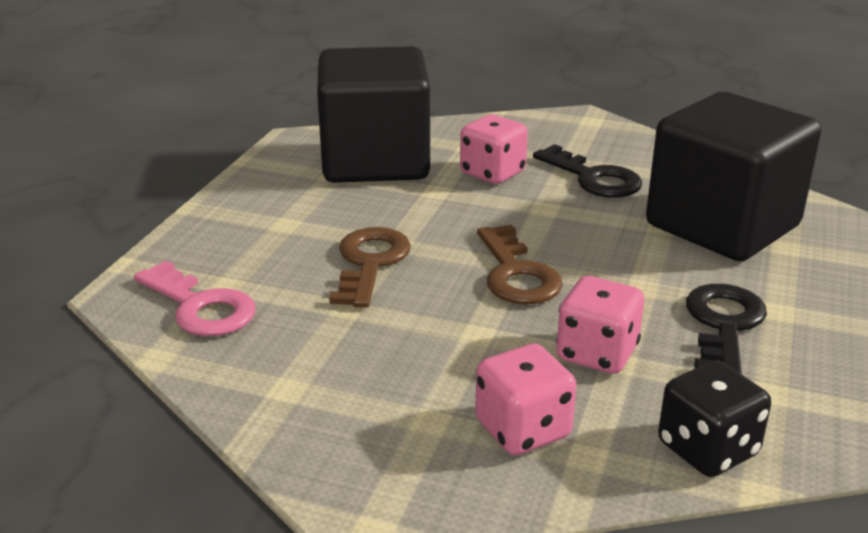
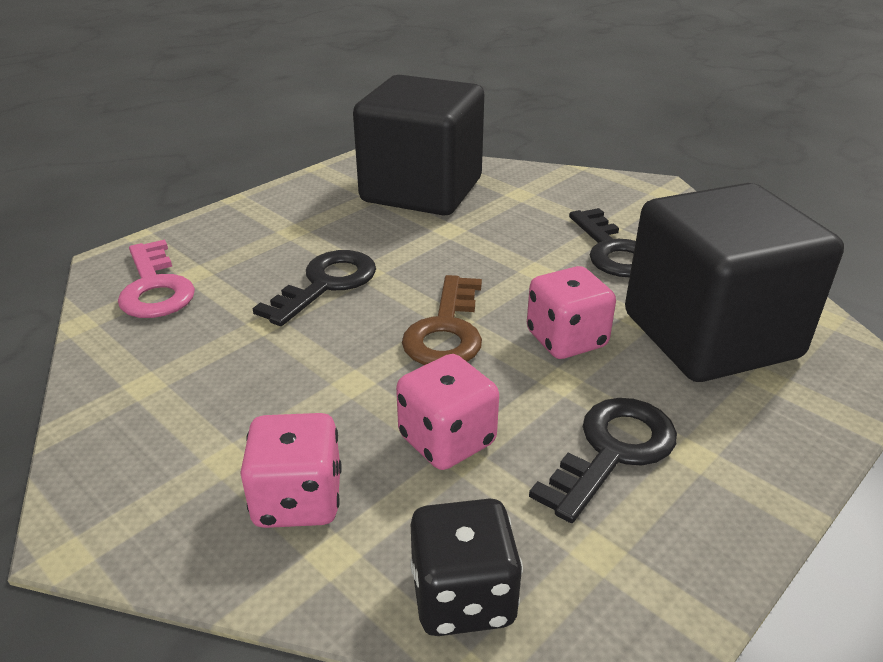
camera: 25 degrees right, 5 degrees up
(370, 263) = (326, 284): brown key -> black key
(492, 173) = (517, 224): pink dice -> pink dice (566, 340)

